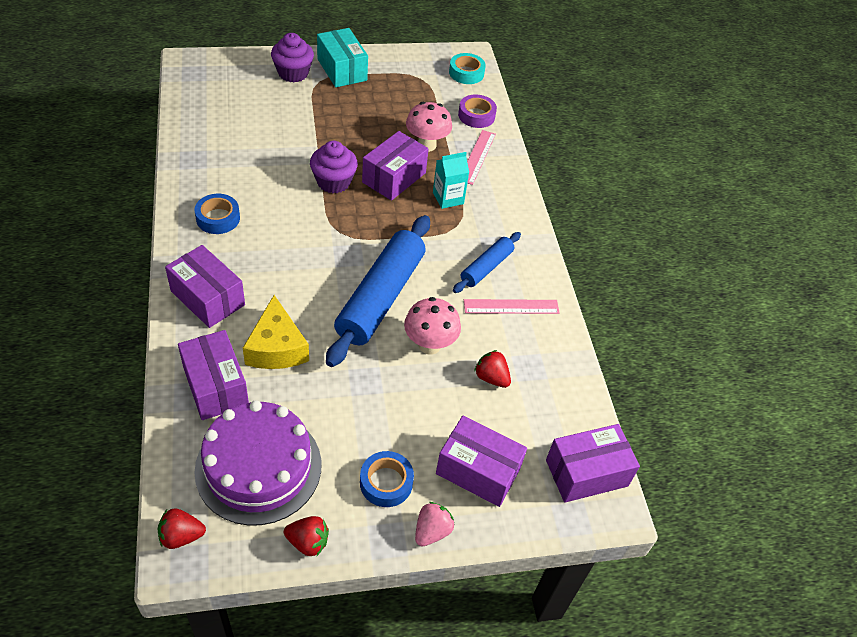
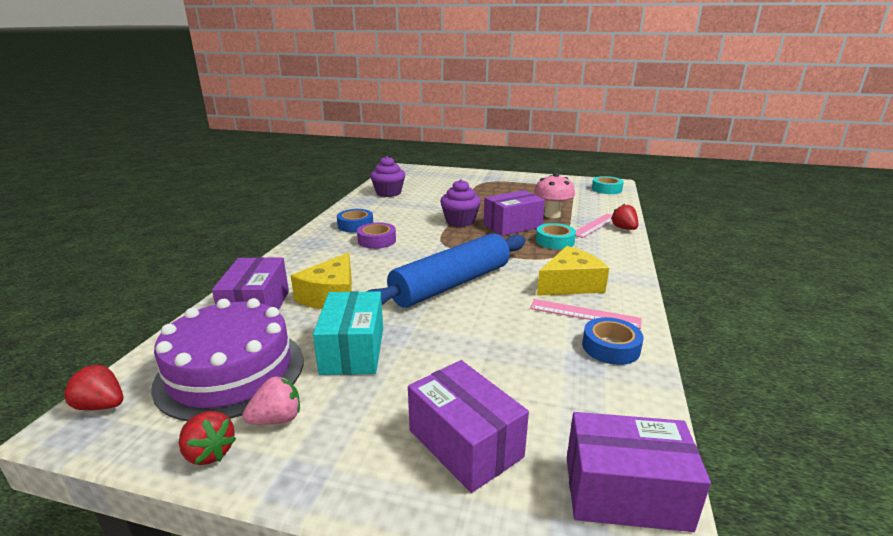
camera: 30 degrees right, 25 degrees down
(207, 298) = (306, 260): purple box -> none
(293, 73) = (469, 177): purple cupcake -> purple cupcake (388, 193)
(342, 69) = (506, 179): turquoise box -> turquoise box (353, 350)
(386, 482) = (345, 422): blue tape -> blue tape (610, 347)
(429, 345) = (477, 323): pink mushroom -> none
(432, 531) = (360, 491): pink strawberry -> pink strawberry (277, 419)
(448, 198) = (555, 241): turquoise carton -> turquoise tape
(476, 115) = (605, 207): purple tape -> purple tape (377, 240)
(486, 267) = (570, 284): blue rolling pin -> yellow cheese
(491, 378) = (532, 362): red strawberry -> red strawberry (624, 228)

